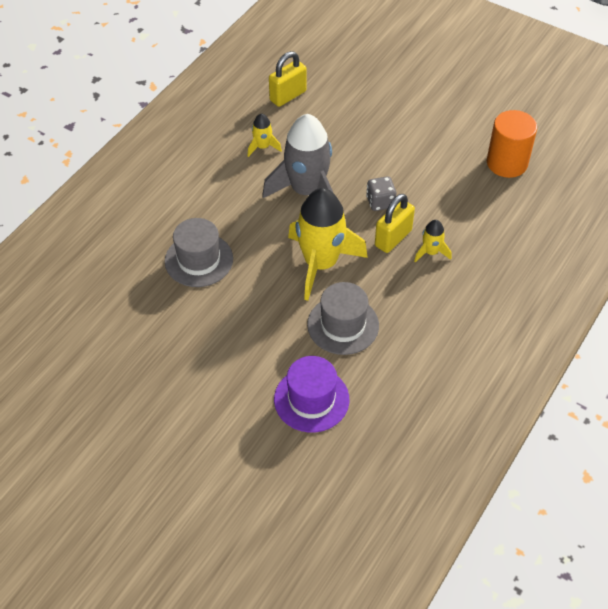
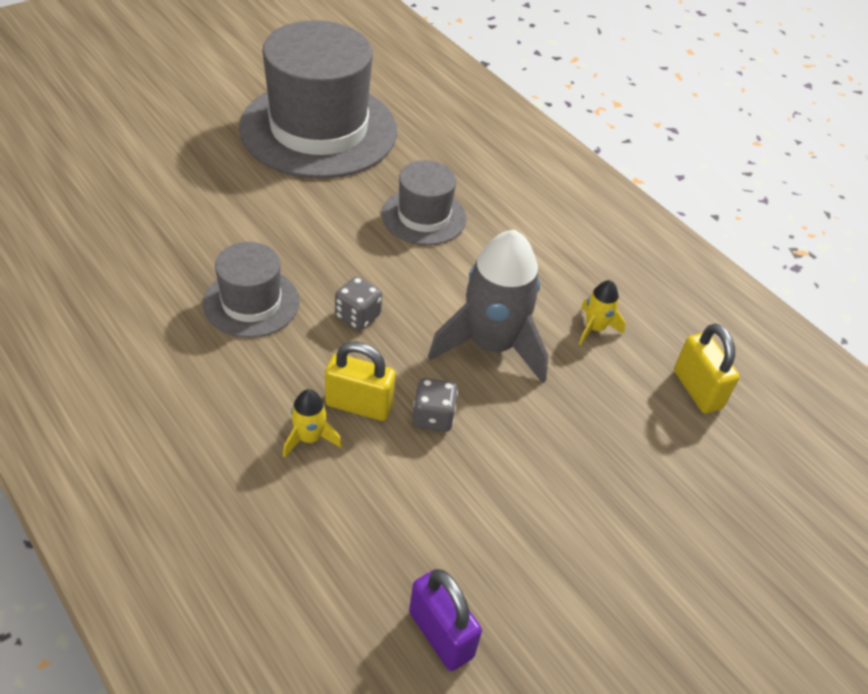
camera: 105 degrees right, 5 degrees down
(118, 364) = (319, 129): none -> grey hat
(311, 399) = (172, 243): purple hat -> none
(321, 263) = (358, 316): yellow rocket -> grey dice
(393, 238) = (359, 405): yellow padlock -> yellow padlock turned 45 degrees counterclockwise
(507, 163) = (441, 634): orange cylinder -> purple padlock

